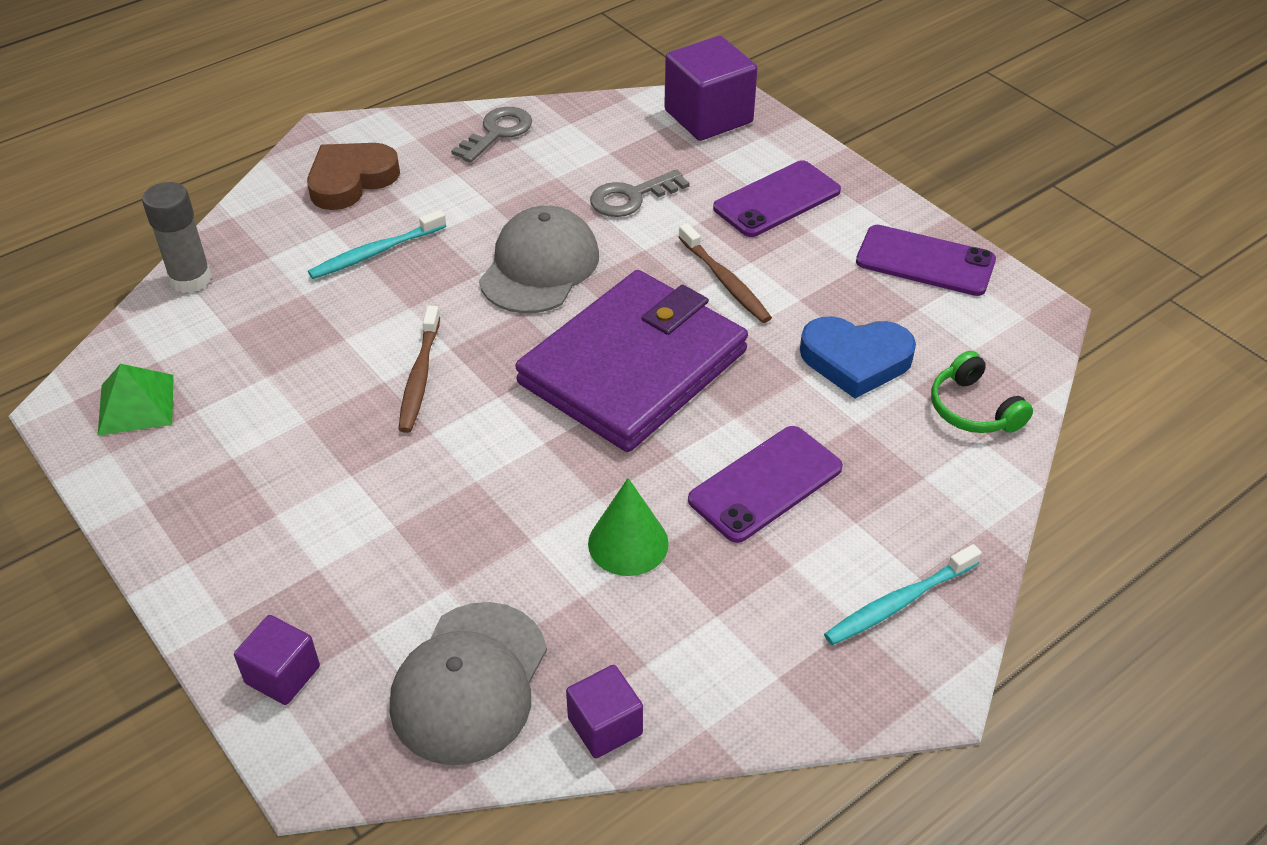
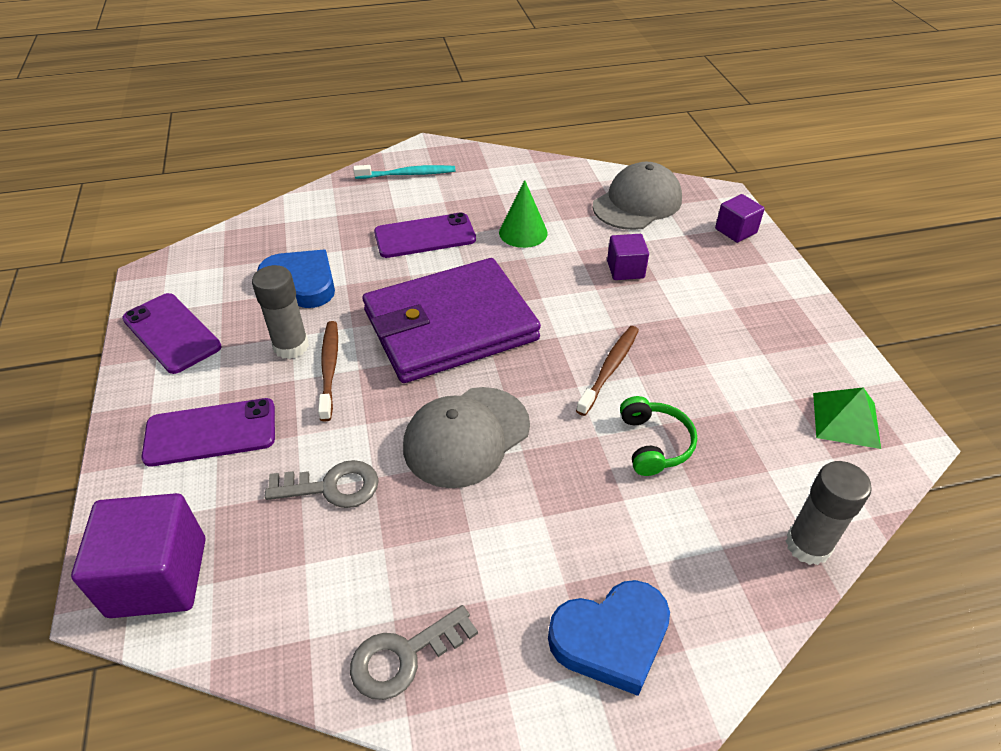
camera: 155 degrees left, 0 degrees up
(351, 180) = (611, 638): brown heart -> blue heart
(375, 252) = (611, 510): turquoise toothbrush -> none
(605, 726) = (579, 173): purple cube -> purple cube (625, 270)
(787, 288) = (291, 346): none -> grey glue stick
(973, 409) = (269, 235): green headphones -> green headphones (654, 444)

